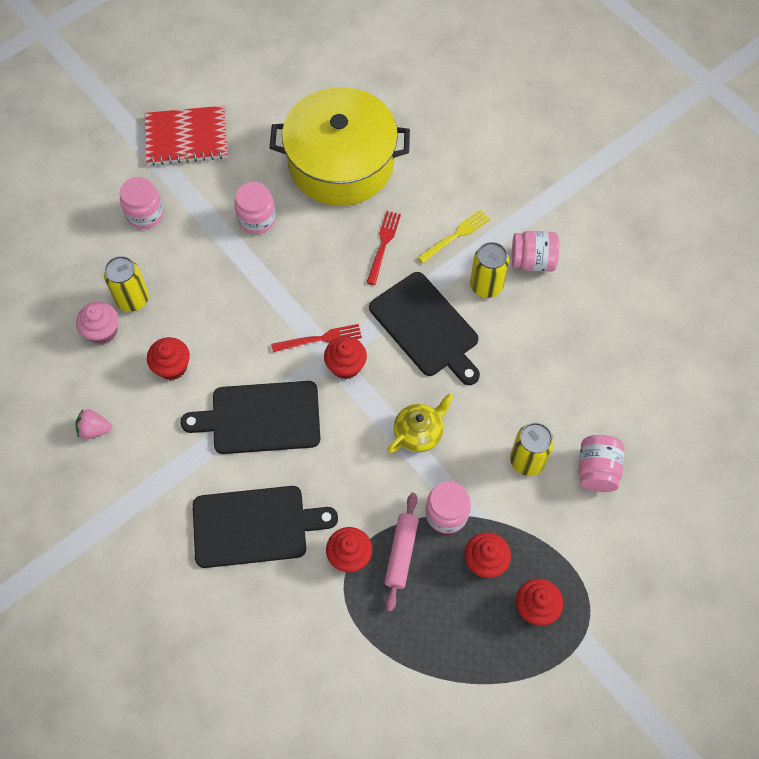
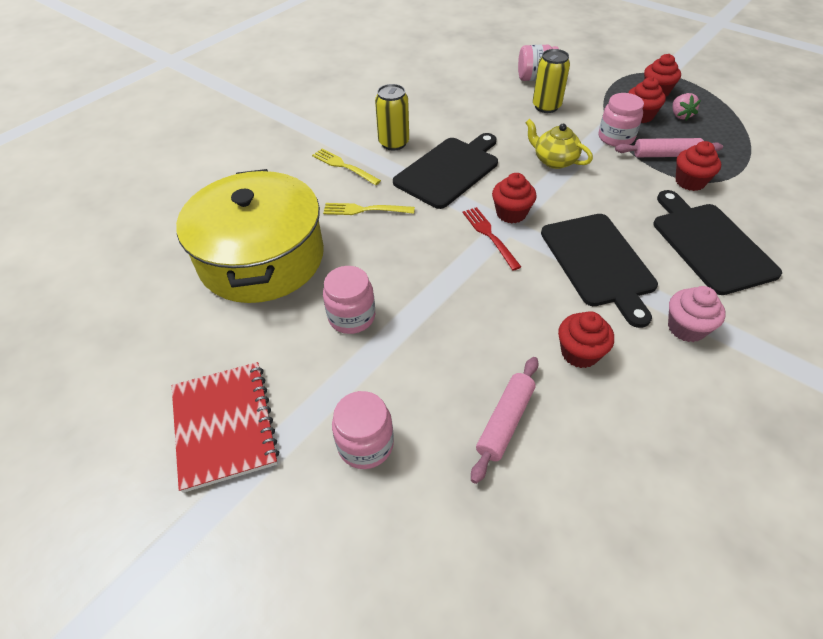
camera: 100 degrees left, 15 degrees down
(94, 429) = (703, 413): pink strawberry -> pink strawberry (680, 115)
(102, 331) = (566, 445): pink cupcake -> pink cupcake (686, 328)
(133, 299) = (505, 422): yellow can -> pink rolling pin
(383, 244) = (364, 210): red fork -> yellow fork
(532, 261) = (361, 122): pink jar -> none

